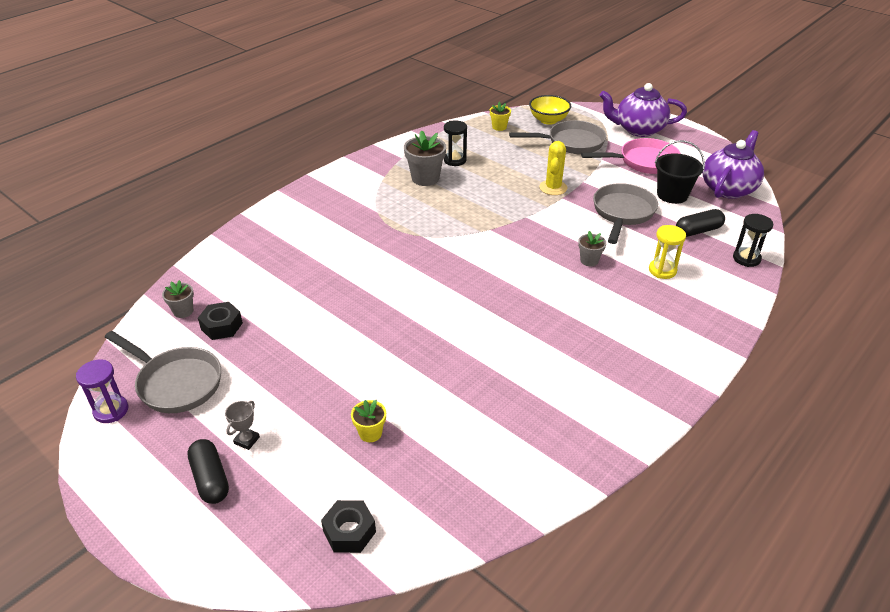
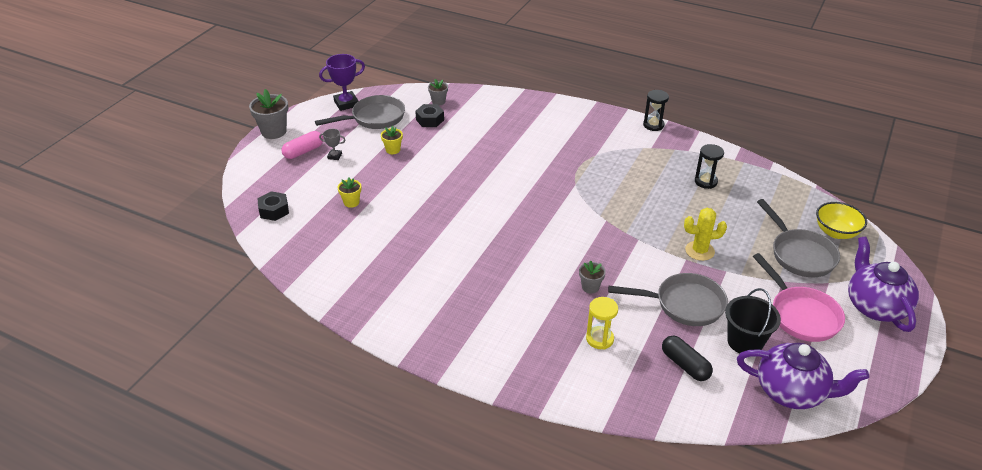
camera: 75 degrees right, 0 degrees up
(111, 410) = (346, 103): purple hourglass -> purple trophy
(176, 383) = (374, 118): grey pan -> grey pan turned 135 degrees counterclockwise
(210, 479) = (303, 151): black capsule -> pink capsule
(425, 178) = (663, 170): grey flower pot -> grey flower pot (274, 132)
(499, 127) = (792, 200): yellow flower pot -> yellow flower pot (393, 150)
(746, 258) = (653, 406): black hourglass -> black hourglass (653, 125)

